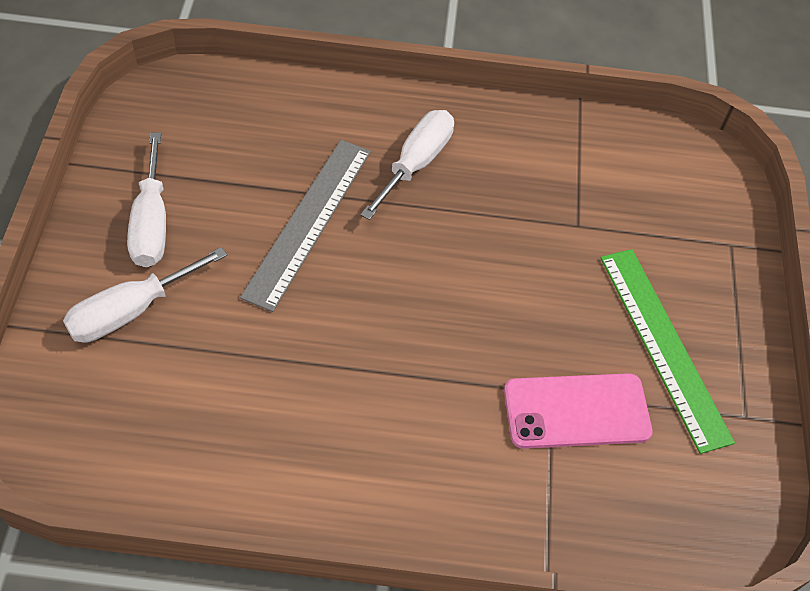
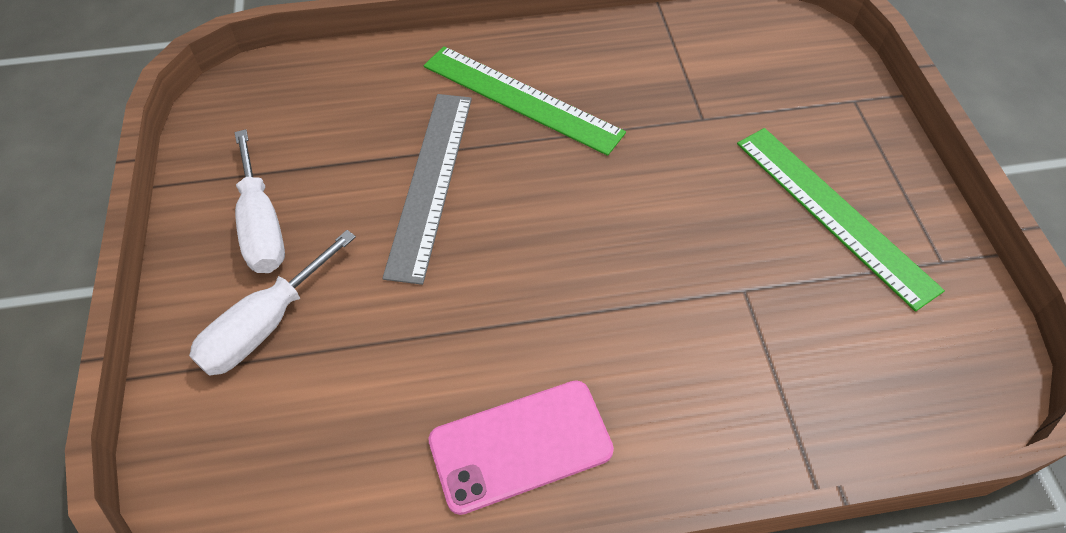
camera: 10 degrees left, 0 degrees up
(416, 163) = (521, 99): white screwdriver -> green ruler
(576, 411) = (776, 302): pink phone -> pink phone (520, 445)

